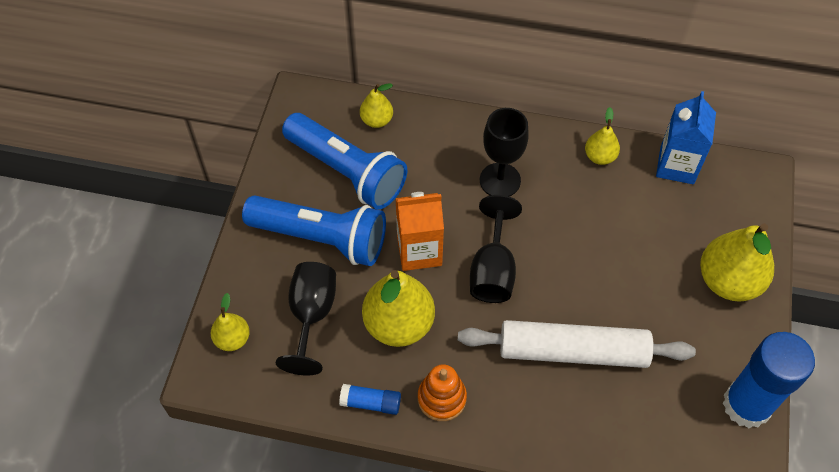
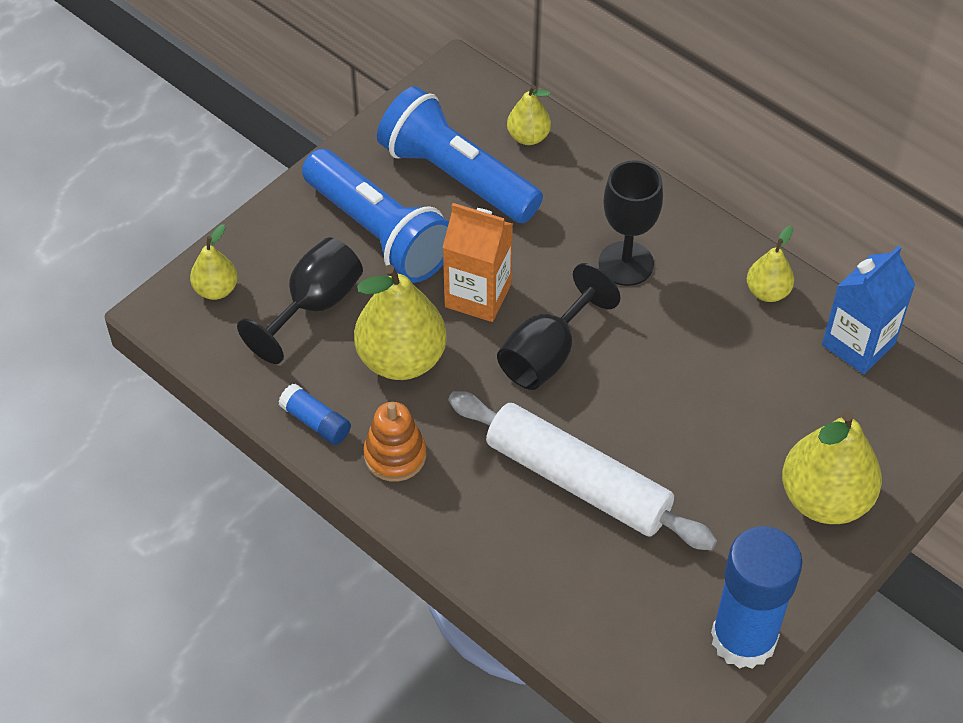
camera: 30 degrees right, 5 degrees down
(347, 171) = (456, 176): blue flashlight -> blue flashlight turned 150 degrees clockwise

